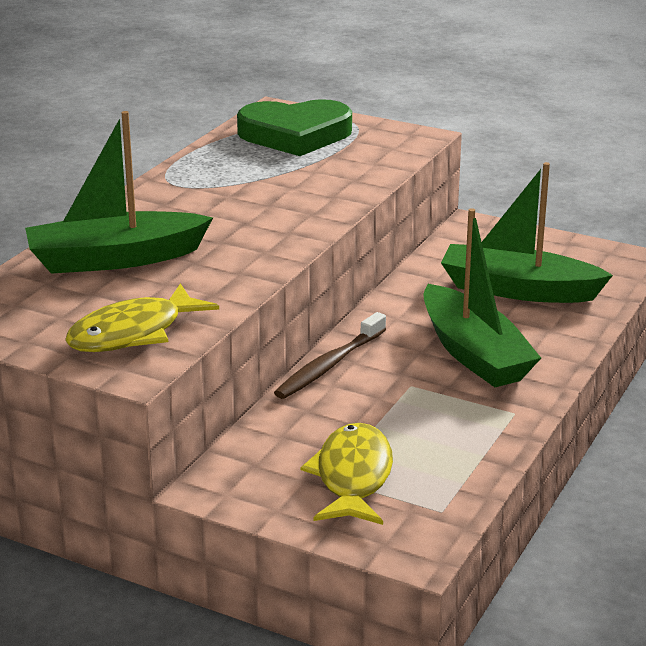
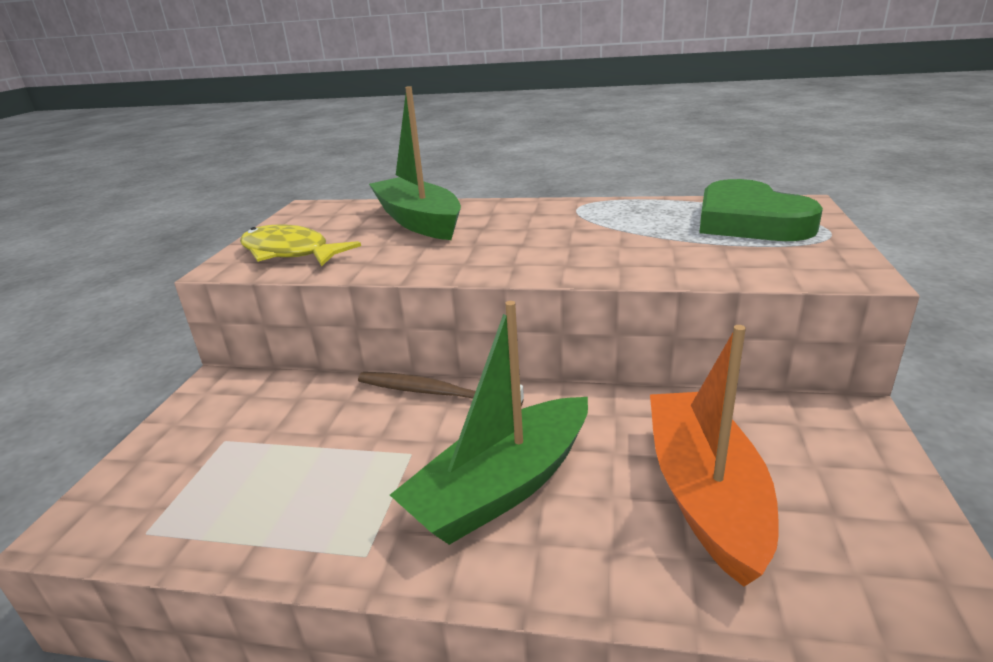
camera: 75 degrees right, 0 degrees up
(353, 477) = (221, 454): yellow fish -> none
(518, 290) = (704, 493): green boat -> orange boat

